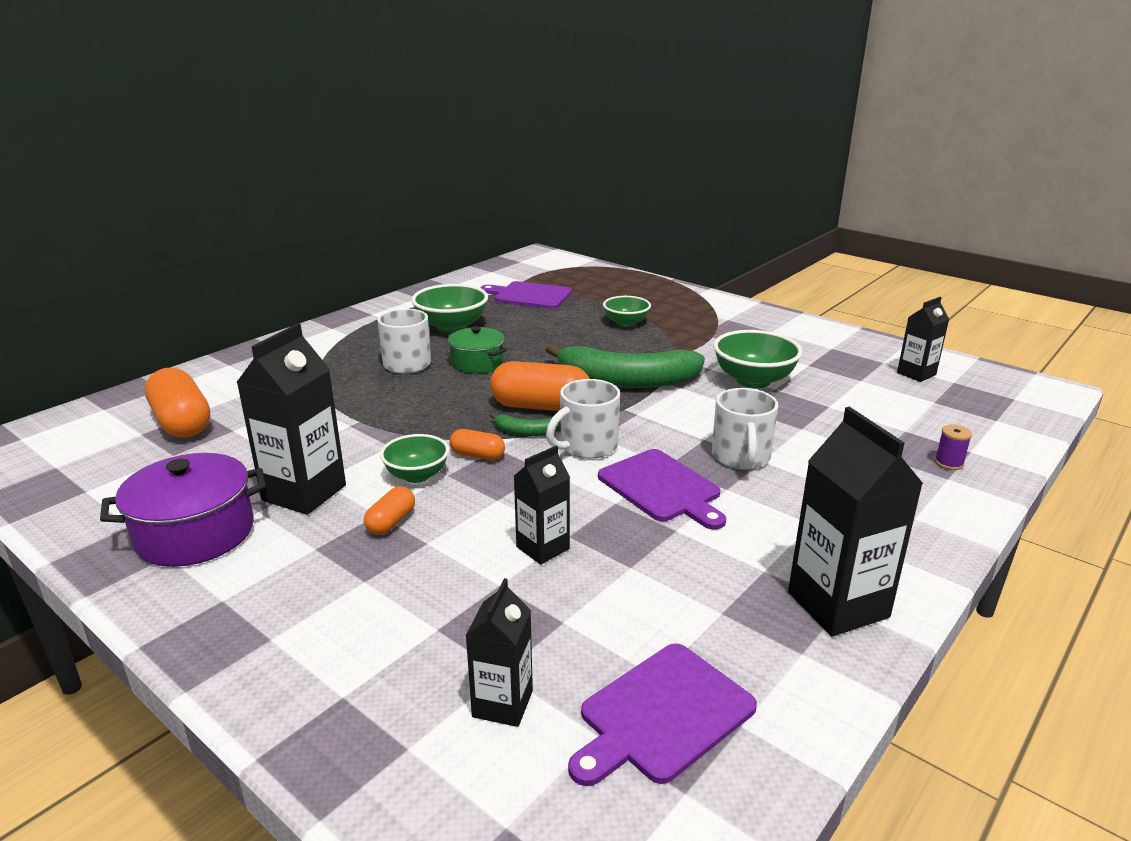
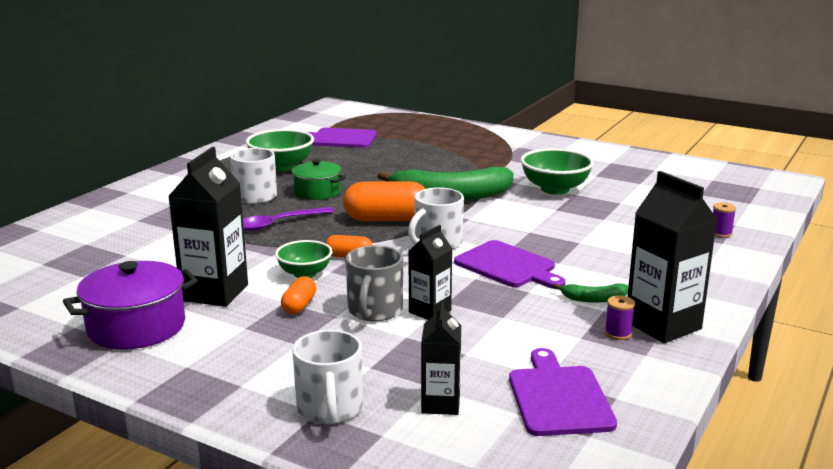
camera: 10 degrees left, 5 degrees down
(182, 423) = (75, 253): orange capsule -> none
(417, 402) = (278, 224): none -> purple spoon
(476, 540) = (374, 311): none -> grey mug
(526, 432) = (382, 237): green banana -> green banana (594, 299)
(626, 323) = (434, 154): green bowl -> none
(662, 714) = (559, 397): purple cutting board -> purple cutting board turned 135 degrees clockwise
(741, 457) = (562, 241): white mug -> white mug (330, 409)
(773, 612) = (618, 333): none -> purple spool
(916, 374) = (682, 176): black carton -> none

